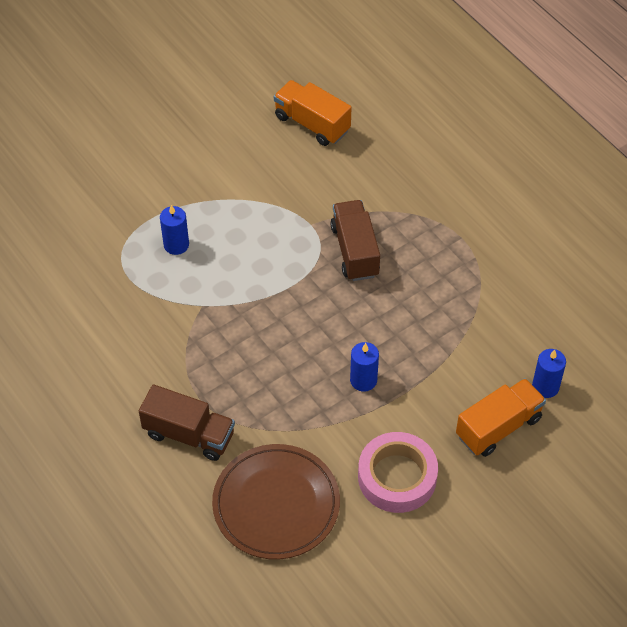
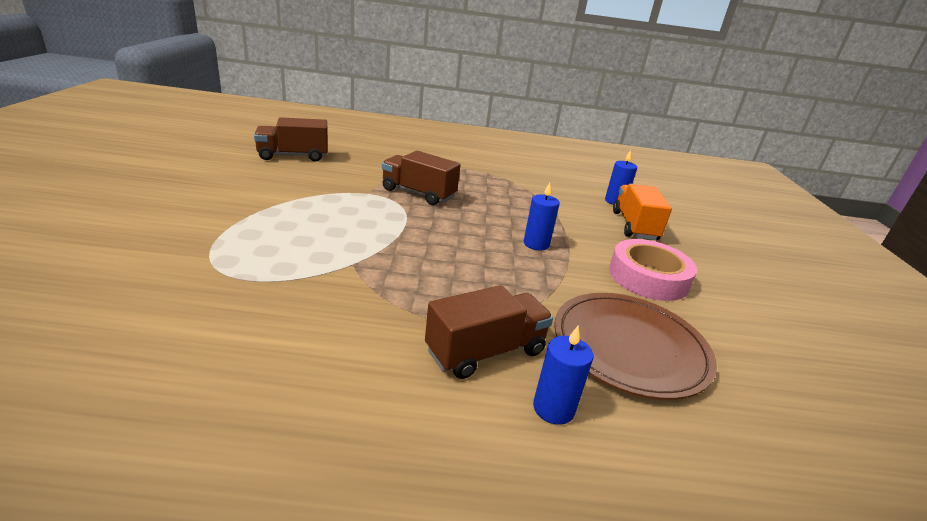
camera: 55 degrees left, 25 degrees down
(176, 245) = (270, 241): blue candle -> blue candle (553, 408)
(312, 124) = (293, 156): orange truck -> brown truck

